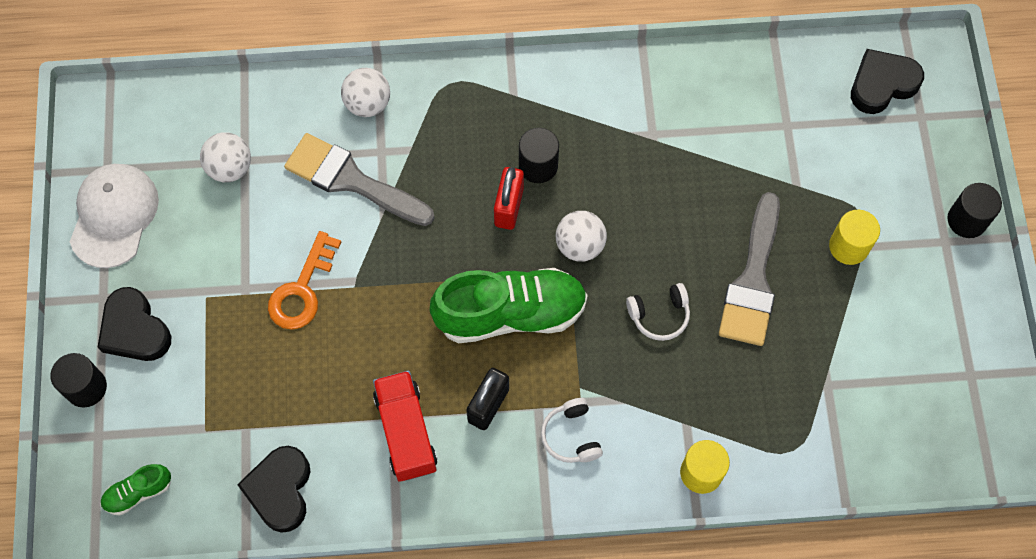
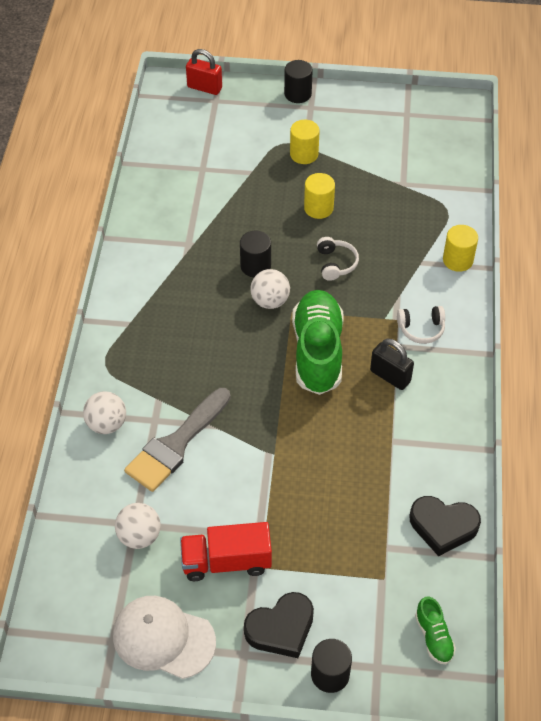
camera: 80 degrees left, 15 degrees down
(302, 289) = (269, 492): orange key -> none
(406, 432) = (405, 432): red truck -> red truck (226, 561)
(509, 207) = (227, 340): red padlock -> red padlock (204, 88)
(538, 166) = (196, 317): black cylinder -> black cylinder (255, 266)
(752, 280) = (318, 208): grey brush -> yellow cylinder
(882, 84) = (185, 114): black heart -> none

